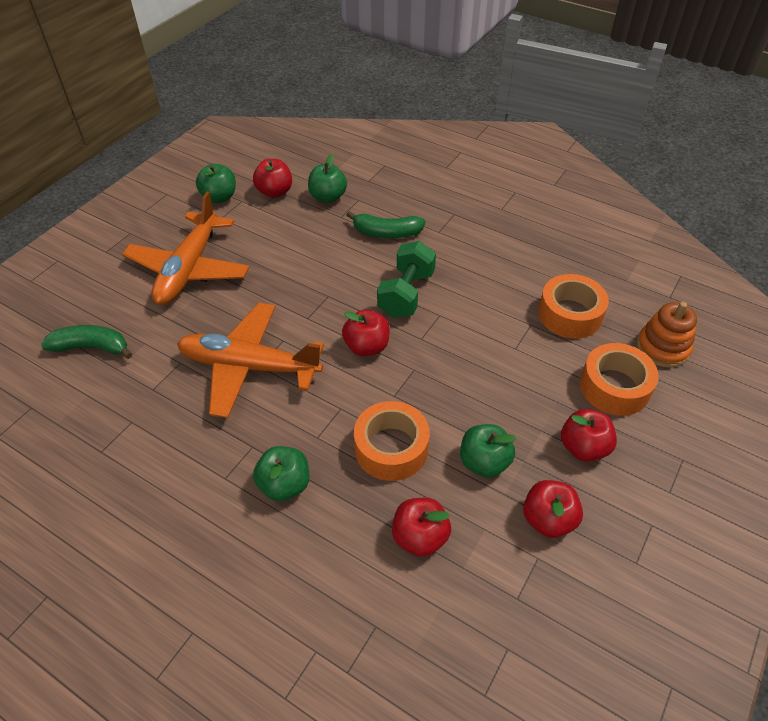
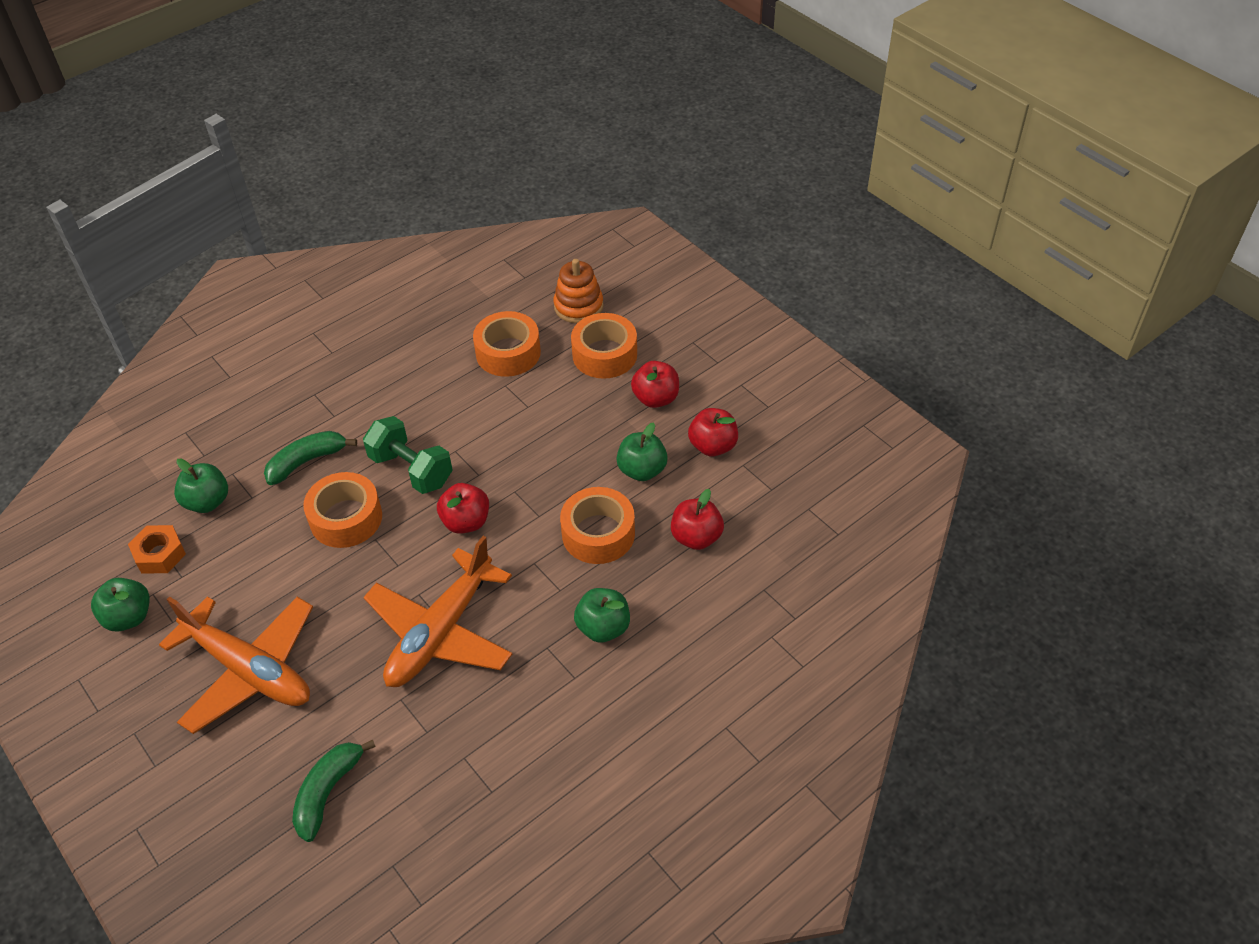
camera: 70 degrees left, 0 degrees up
(274, 192) = (159, 554): red apple -> orange nut
(341, 272) = (346, 518): none -> orange tape
(386, 233) = (307, 461): green banana -> green banana turned 150 degrees counterclockwise

